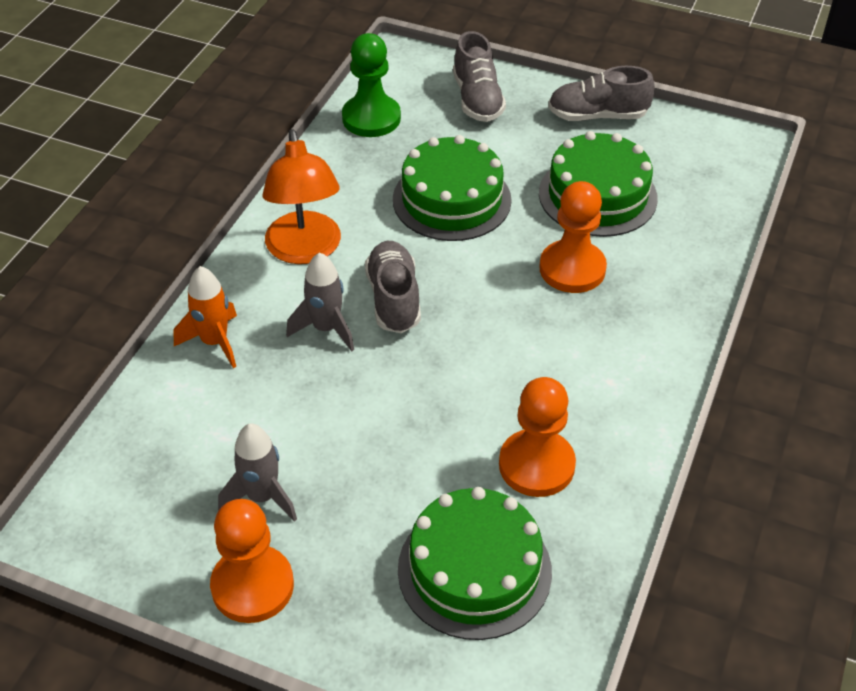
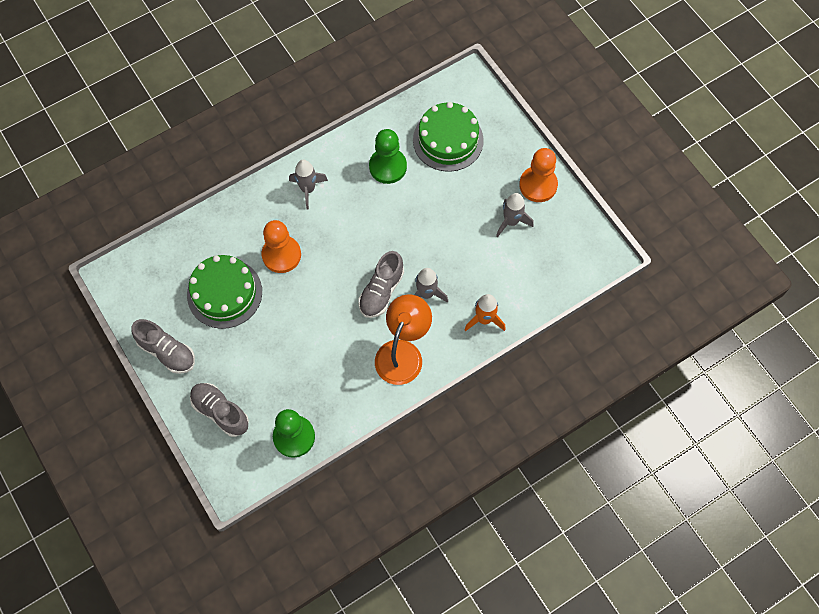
camera: 145 degrees left, 20 degrees up
(451, 199) = (301, 340): green cake -> none
(477, 99) = (220, 412): grey shoe -> grey shoe turned 75 degrees counterclockwise
(536, 465) = (388, 167): orange pawn -> green pawn
(624, 364) = (308, 189): none -> grey rocket

